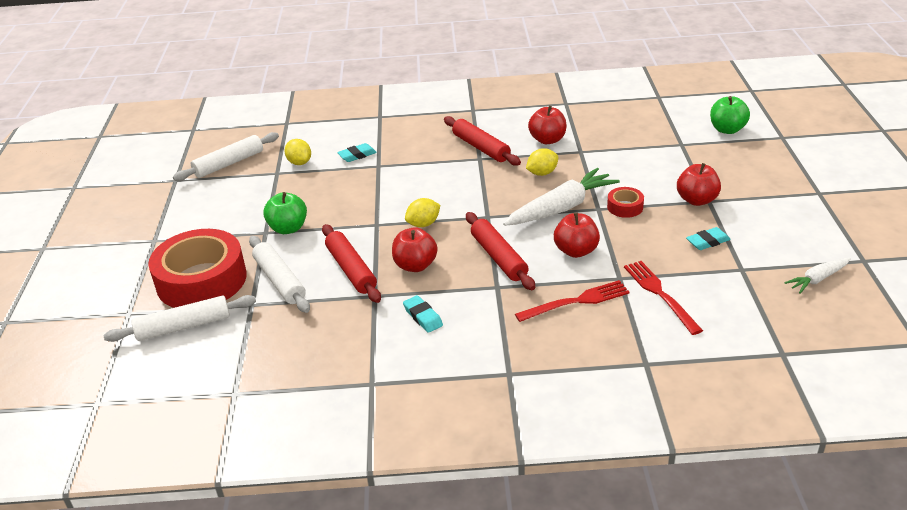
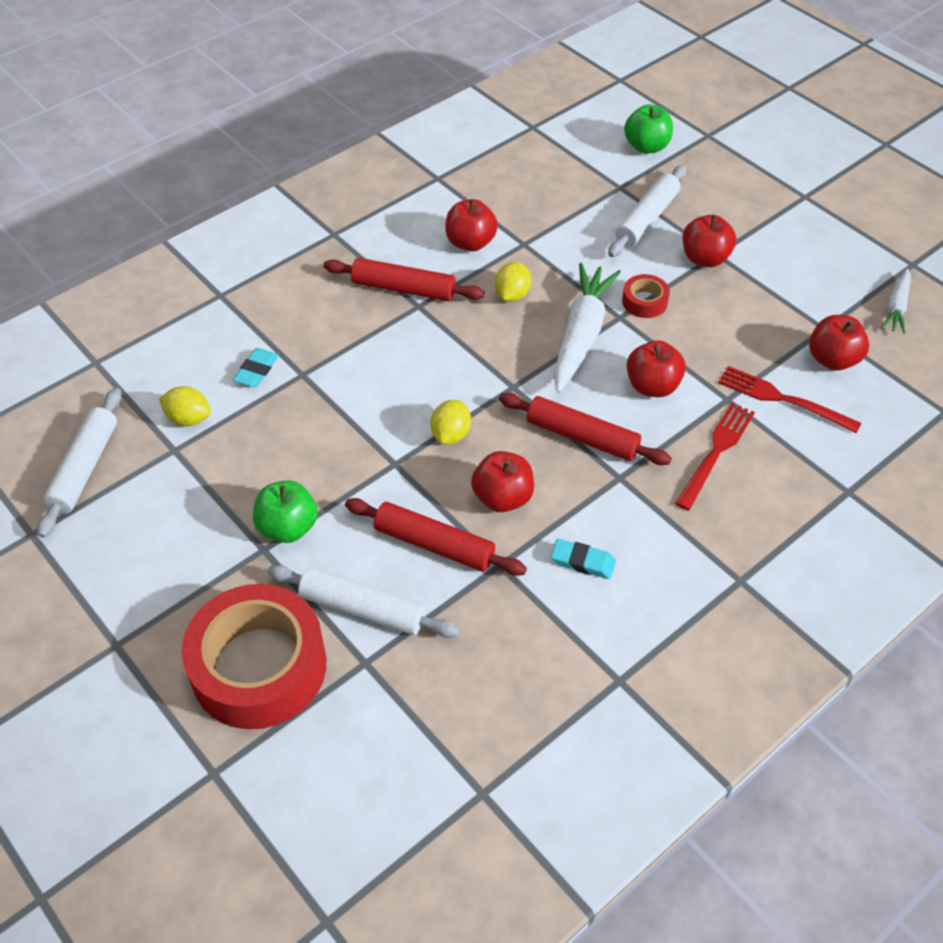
camera: 40 degrees left, 15 degrees up
(184, 326) = (313, 745): white rolling pin -> white rolling pin (647, 219)
(707, 242) = (764, 309): turquoise eraser -> none
(726, 288) = (832, 359): none -> red apple

